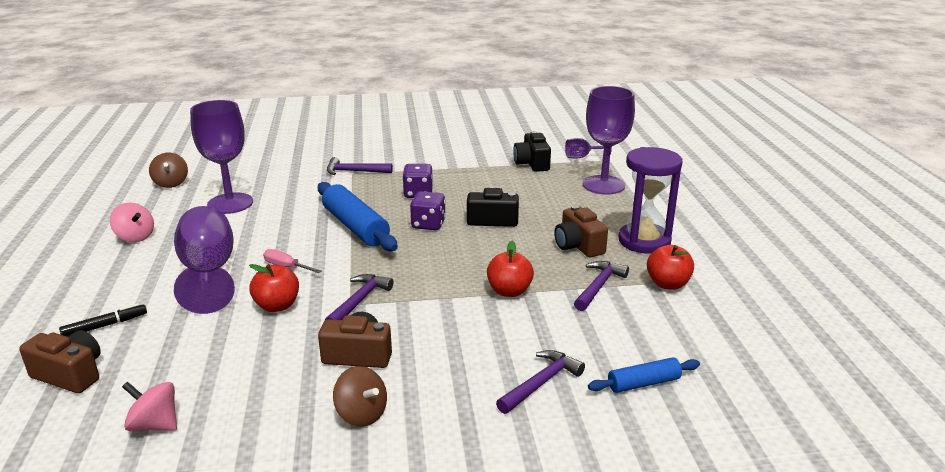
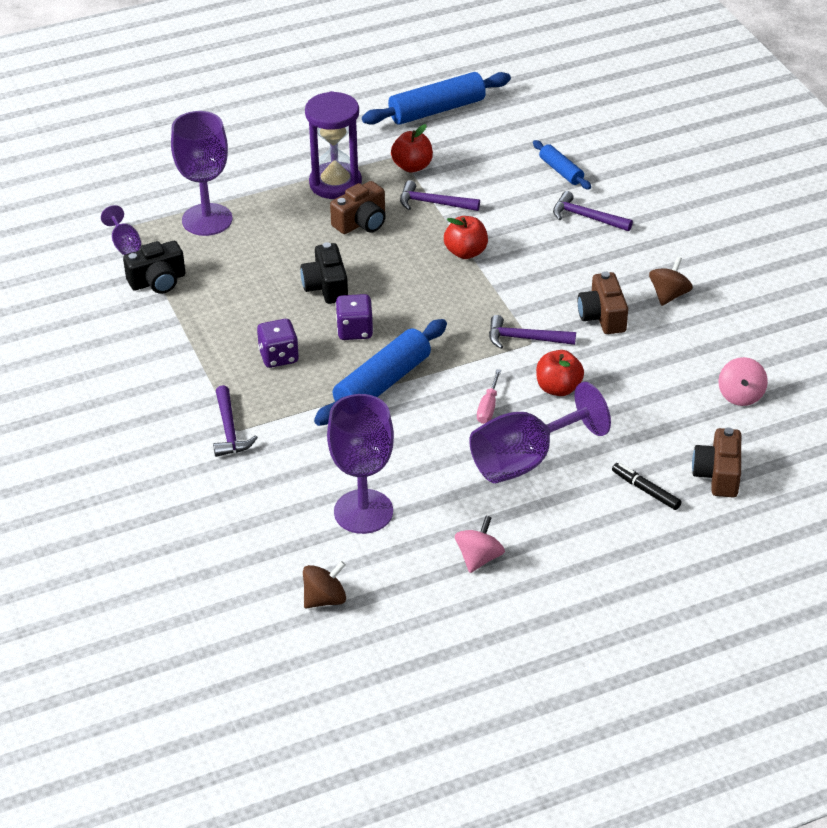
camera: 105 degrees left, 15 degrees up
(782, 316) = (437, 110): none -> blue rolling pin

